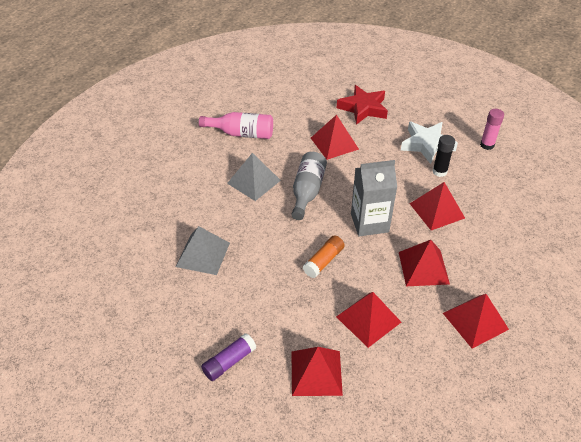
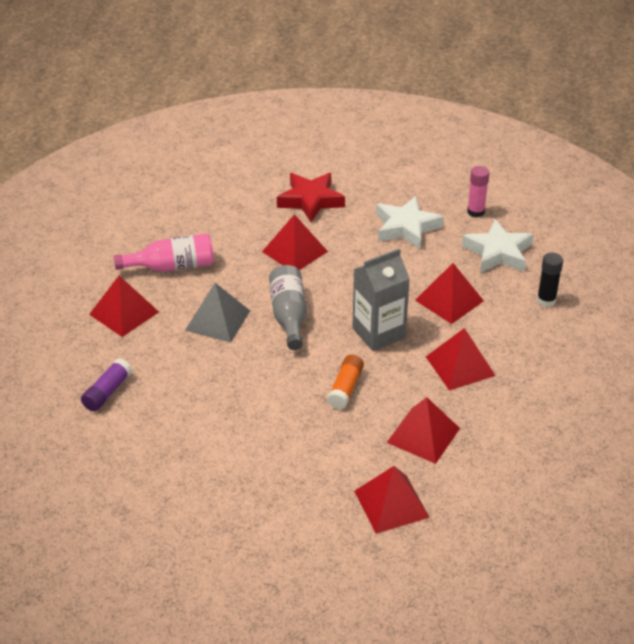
camera: 20 degrees left, 5 degrees down
(203, 254) = (198, 418): grey pyramid -> none
(229, 362) = (290, 521): purple glue stick -> purple glue stick (107, 392)
(439, 171) = (434, 255): black glue stick -> black glue stick (546, 300)
(475, 321) = (537, 406): red pyramid -> red pyramid (124, 313)
(492, 181) = (498, 252): none -> white star

